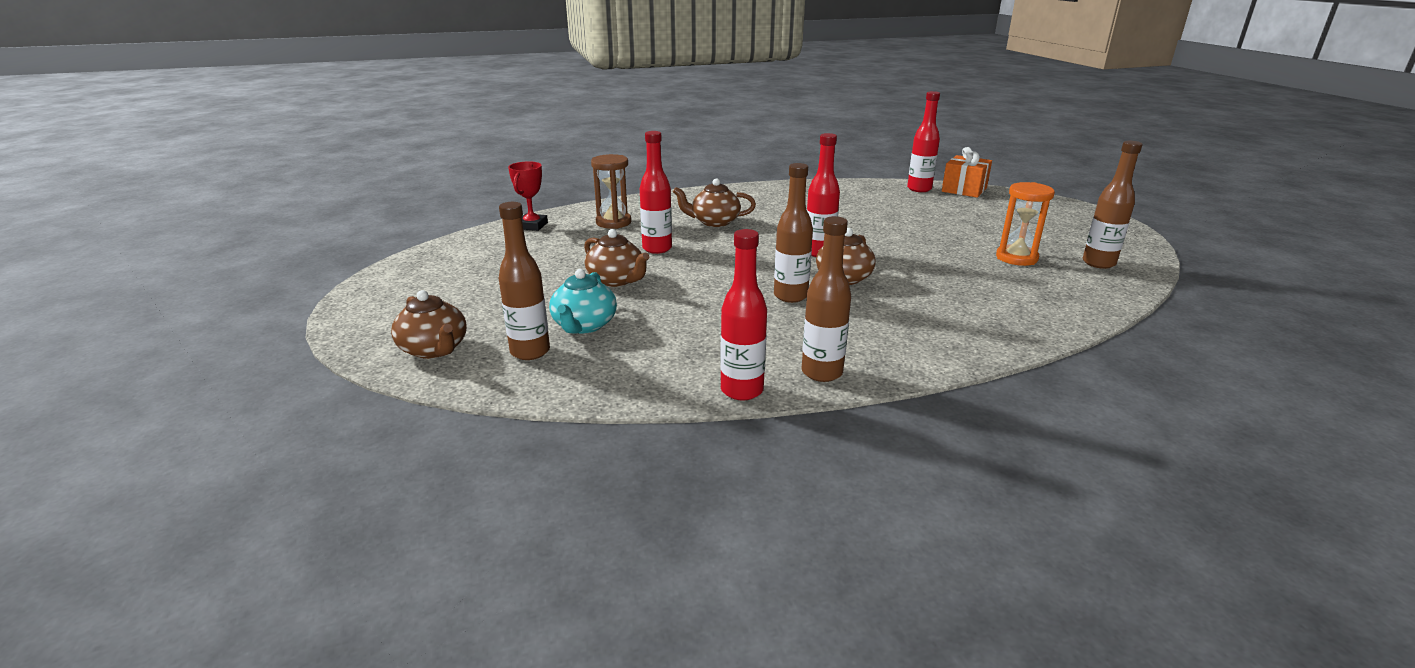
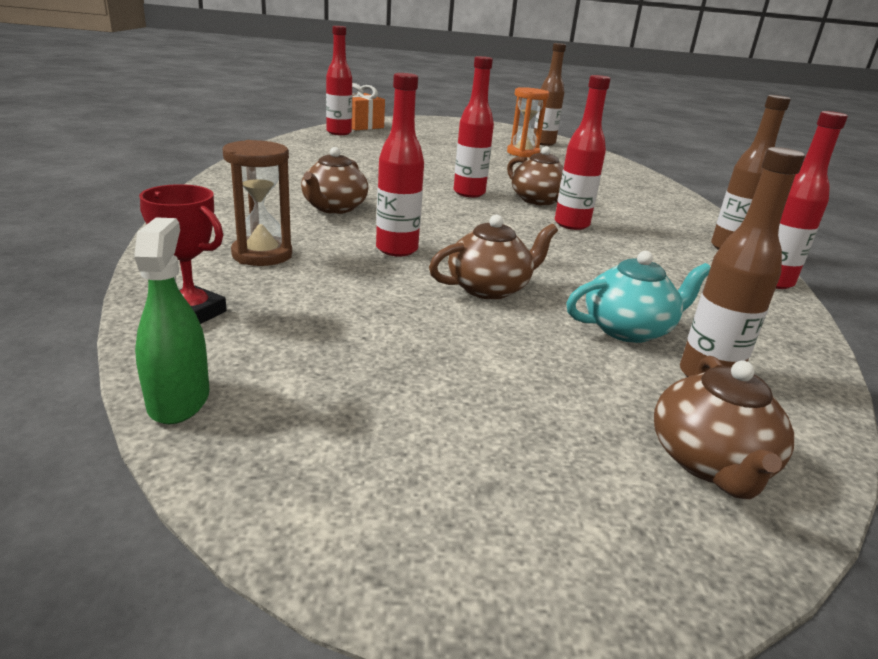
camera: 75 degrees left, 0 degrees up
(434, 349) = (710, 462): brown teapot -> brown teapot turned 120 degrees clockwise
(457, 241) = (179, 400): none -> green spray bottle
(584, 325) = (628, 329): turquoise teapot -> turquoise teapot turned 45 degrees counterclockwise
(790, 296) = (571, 224): brown bottle -> red bottle

